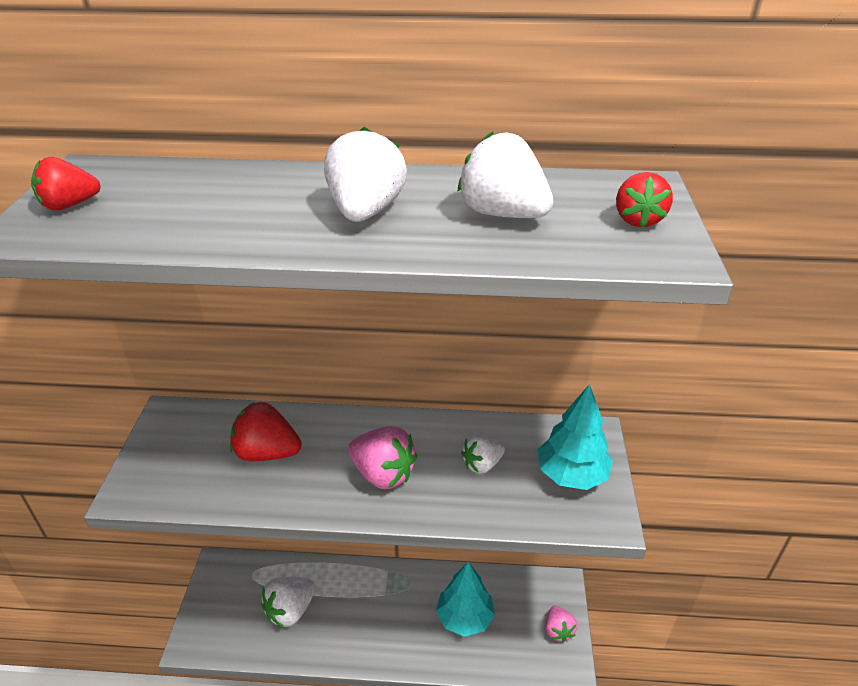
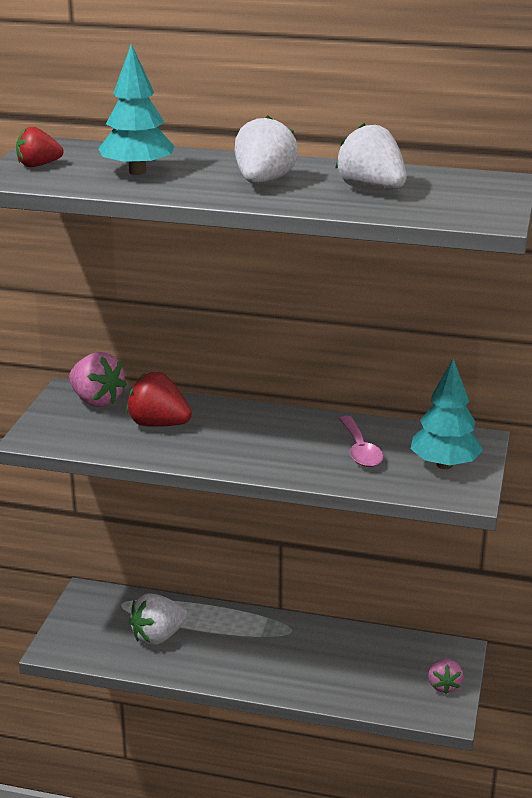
camera: 10 degrees right, 10 degrees down
(383, 474) = (264, 447): pink strawberry -> pink strawberry (96, 400)
(464, 618) = (343, 664): turquoise tree -> turquoise tree (137, 172)
(482, 464) = (360, 450): white strawberry -> pink spoon
(638, 220) = (478, 199): red strawberry -> none

